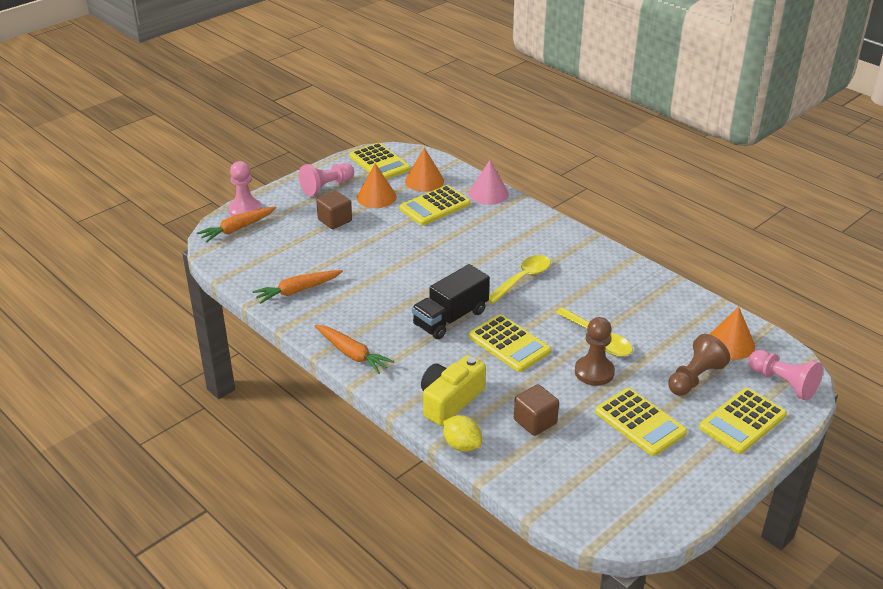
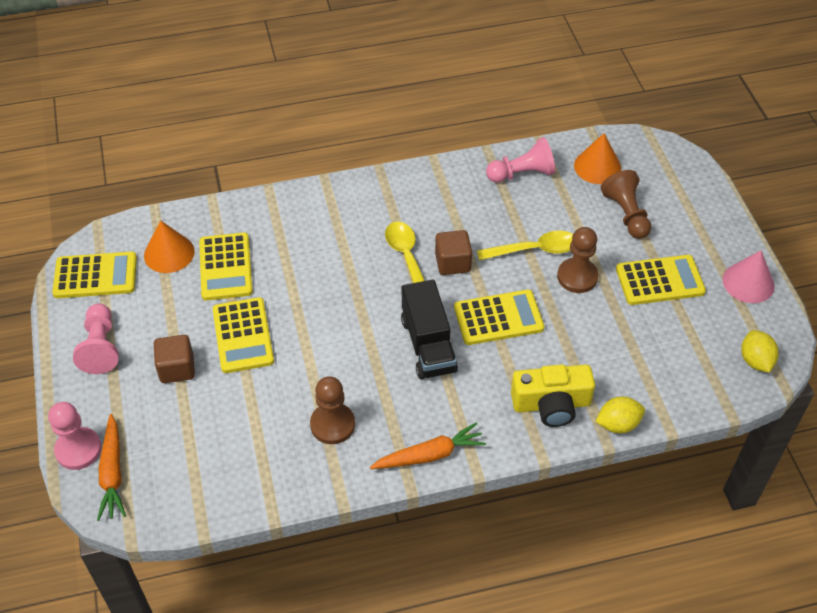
camera: 60 degrees left, 15 degrees up
(297, 291) = (284, 460): orange carrot -> none
(342, 300) = (332, 424): none -> brown pawn
(376, 197) = (162, 310): orange cone -> none
(450, 401) = (551, 404): yellow camera -> yellow camera turned 75 degrees counterclockwise
(488, 193) = (241, 212): pink cone -> pink cone (748, 282)
(535, 422) = (617, 353): brown cube -> brown cube (452, 263)
(608, 514) = (755, 361): none -> yellow lemon
(742, 421) = (695, 215): yellow calculator -> yellow calculator (243, 335)
(783, 383) = (665, 164): pink pawn -> pink pawn (522, 174)

